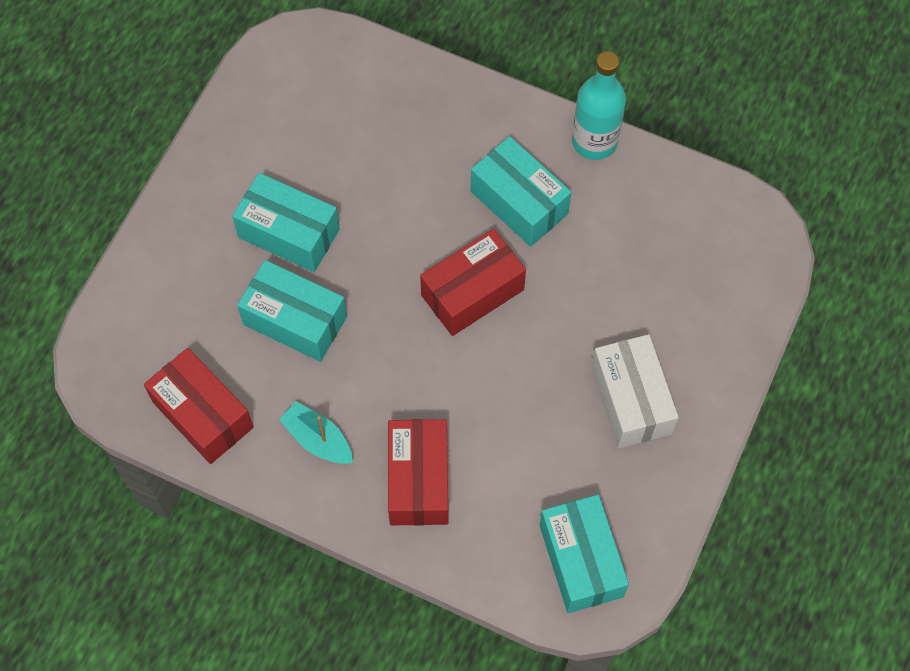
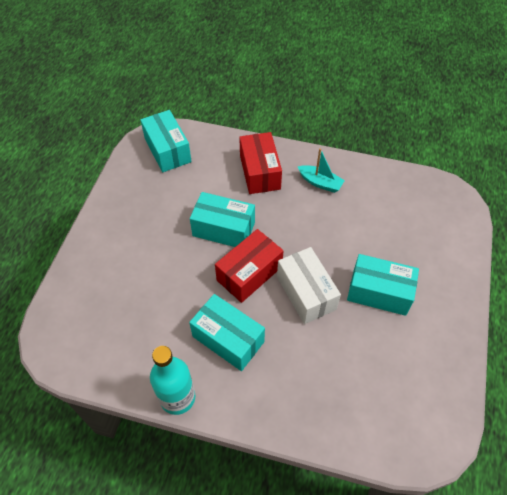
camera: 170 degrees right, 10 degrees down
(202, 414) = (388, 185): red box -> none
(295, 321) = (355, 240): turquoise box -> turquoise box (223, 229)
(631, 400) = (144, 227): white box -> white box (306, 293)

